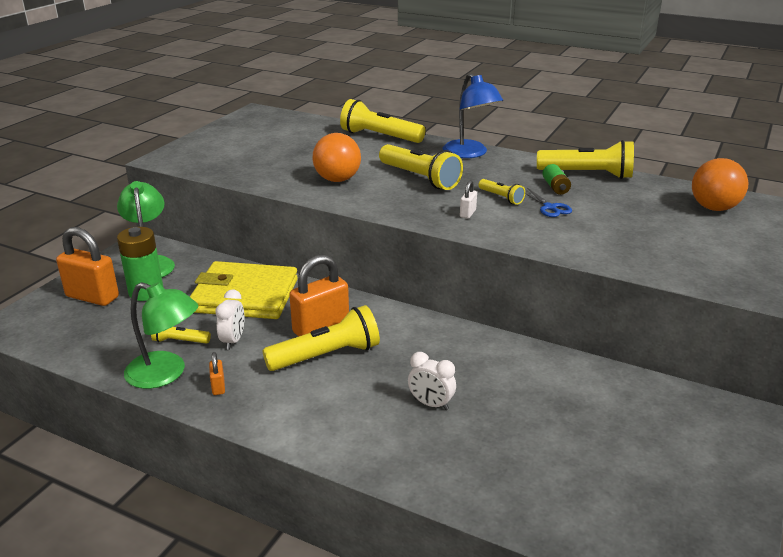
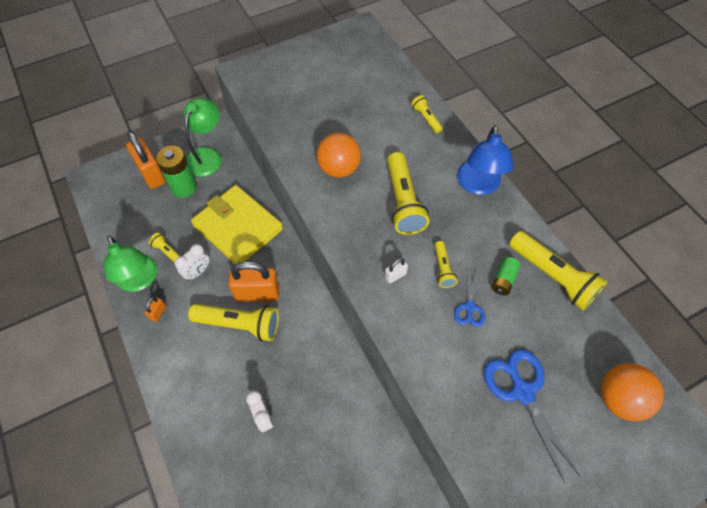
camera: 35 degrees right, 30 degrees up
(380, 136) = (426, 118): yellow flashlight -> yellow flashlight, size x0.51
(648, 230) = (522, 392): none -> blue scissors

